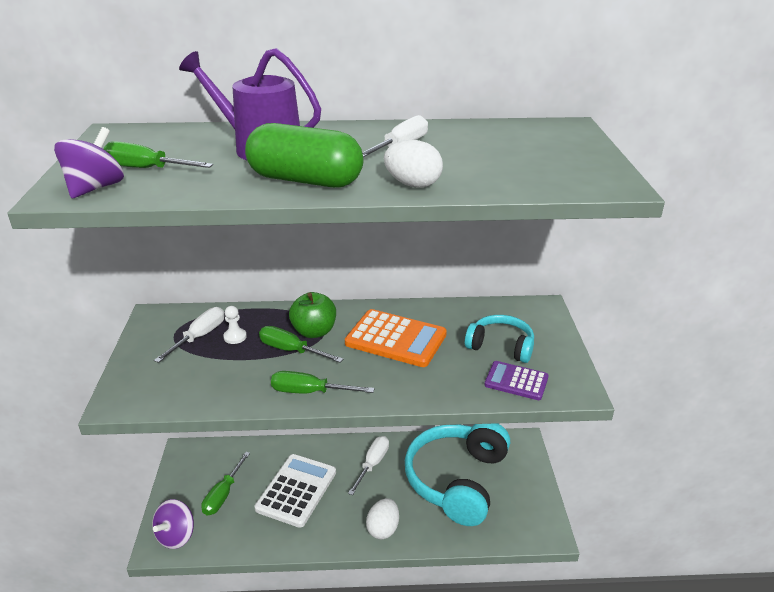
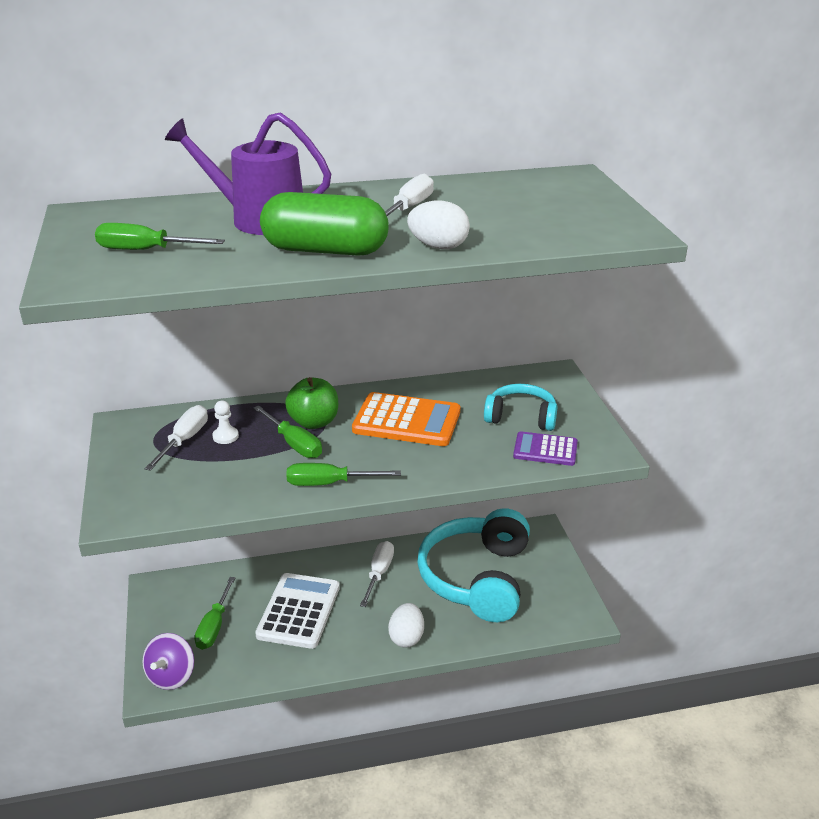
camera: 10 degrees left, 0 degrees up
(95, 188) = (102, 275): purple spinning top -> none
(291, 350) = (294, 444): green screwdriver -> green screwdriver turned 150 degrees counterclockwise

